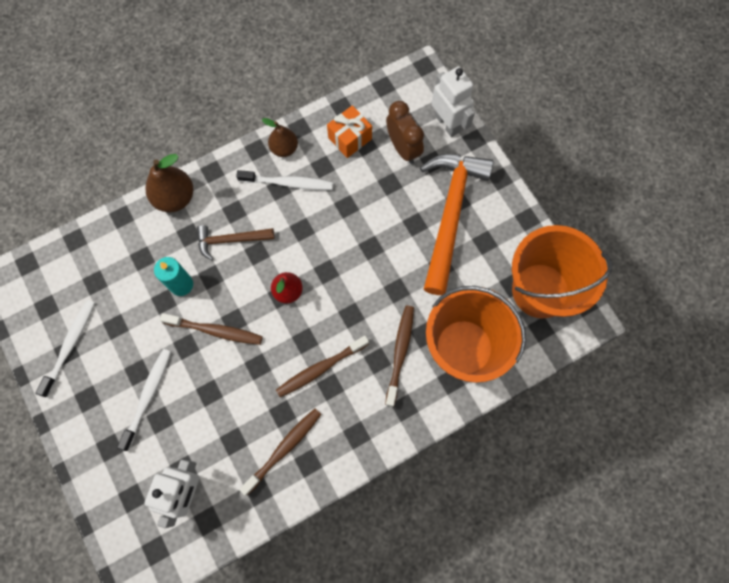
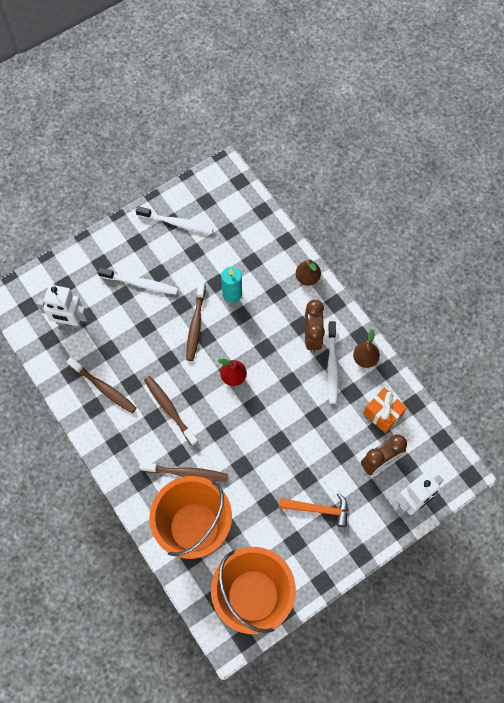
camera: 85 degrees right, 5 degrees down
(175, 197) = (307, 278): brown pear -> brown pear, size x0.66
(231, 240) = (274, 326): brown hammer -> none
(250, 200) = (312, 337): none -> brown clock
(450, 215) = (318, 509): orange hammer -> orange hammer, size x0.51

